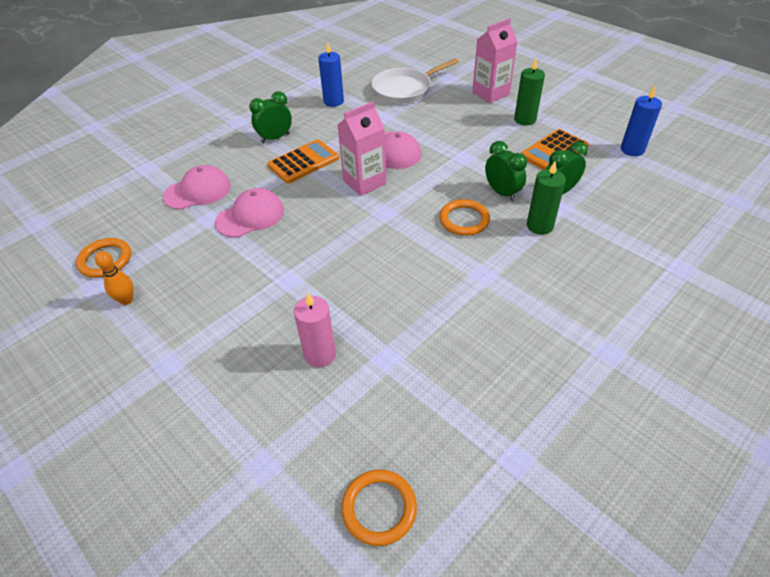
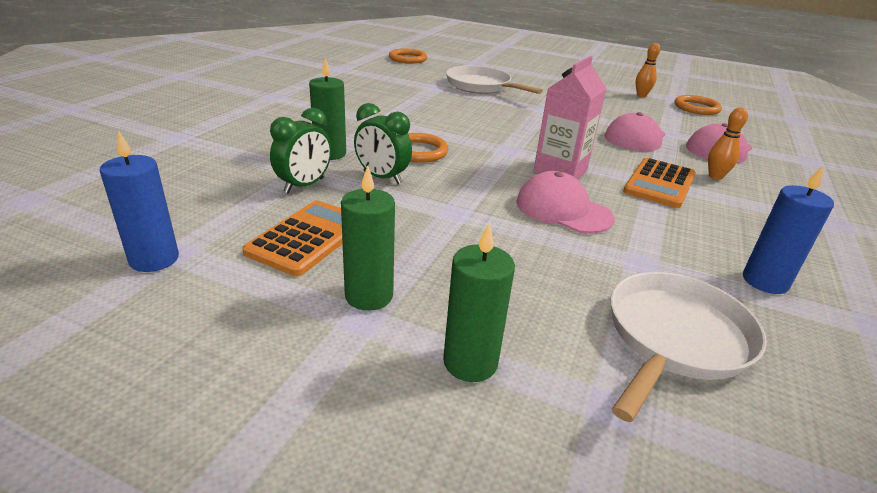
camera: 155 degrees right, 15 degrees down
(252, 163) = (715, 176): none -> orange bowling pin
(275, 138) = (742, 207): green clock -> none
(320, 354) = (481, 86): pink candle -> white pan
(490, 93) = (470, 362): pink carton -> green candle

